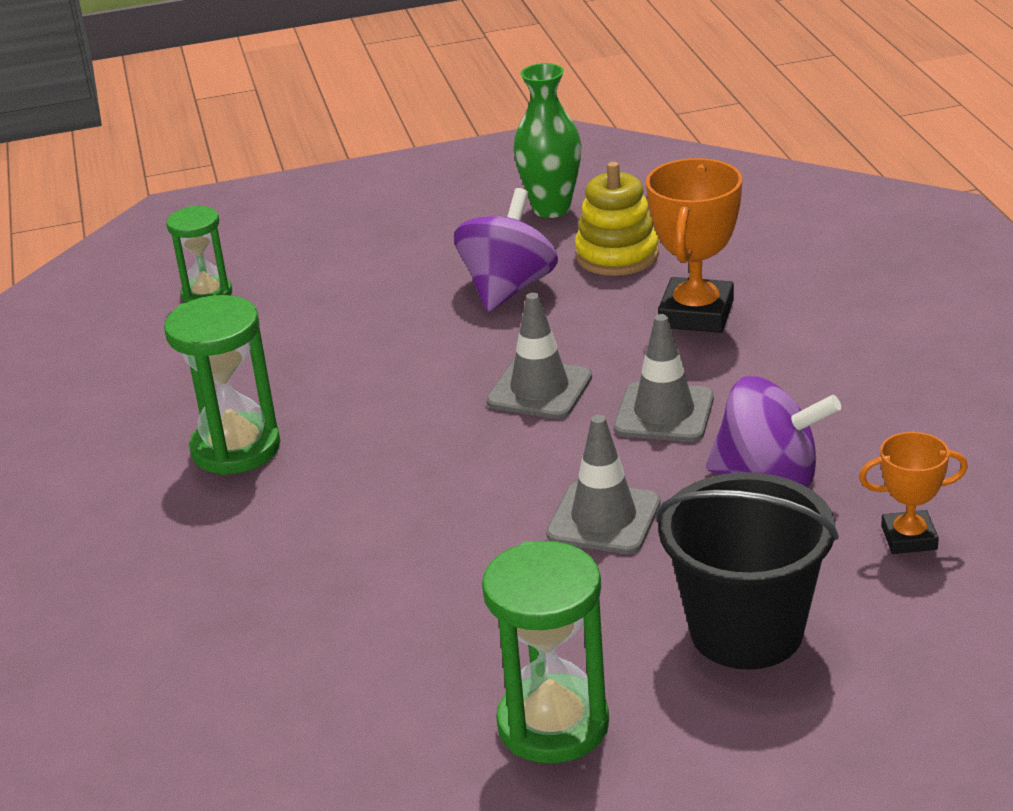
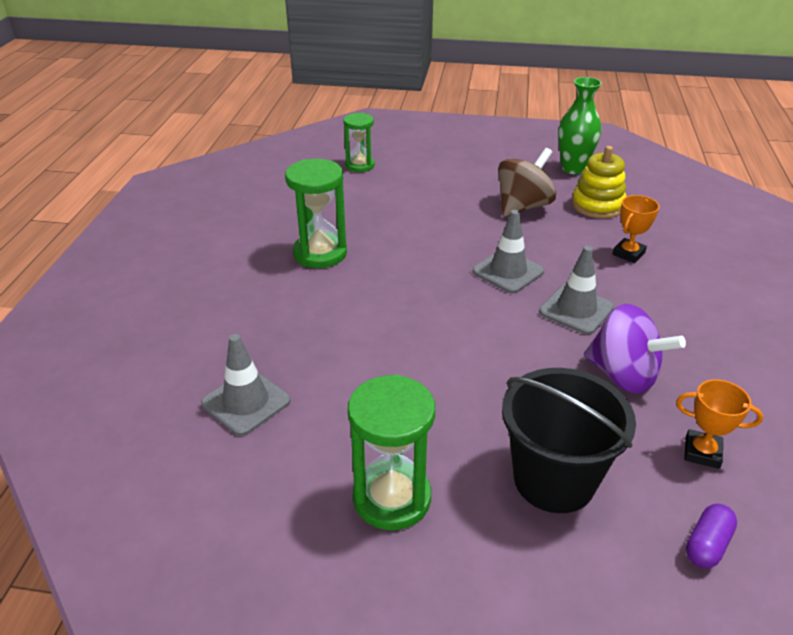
camera: 20 degrees right, 5 degrees up
(508, 288) = (523, 207): purple spinning top -> brown spinning top
(604, 519) = (502, 366): grey traffic cone -> grey traffic cone (246, 402)
(696, 314) = (628, 253): orange trophy -> orange trophy, size x0.59
(960, 637) = (707, 545): none -> purple capsule

